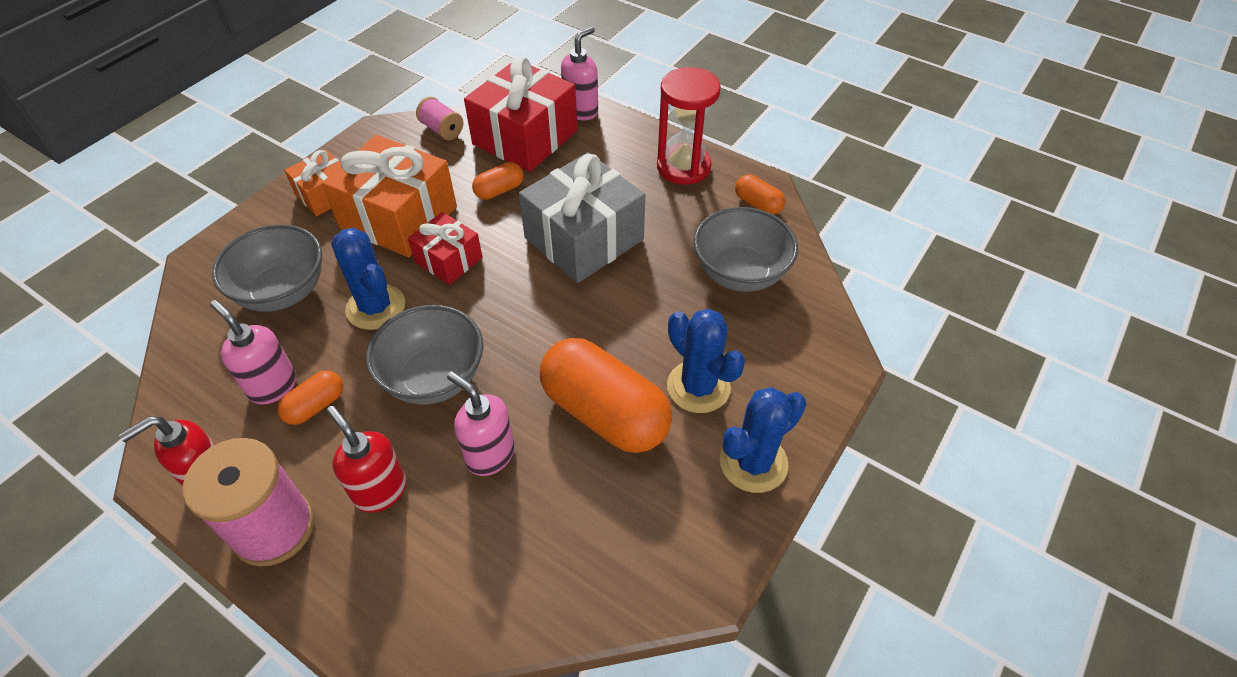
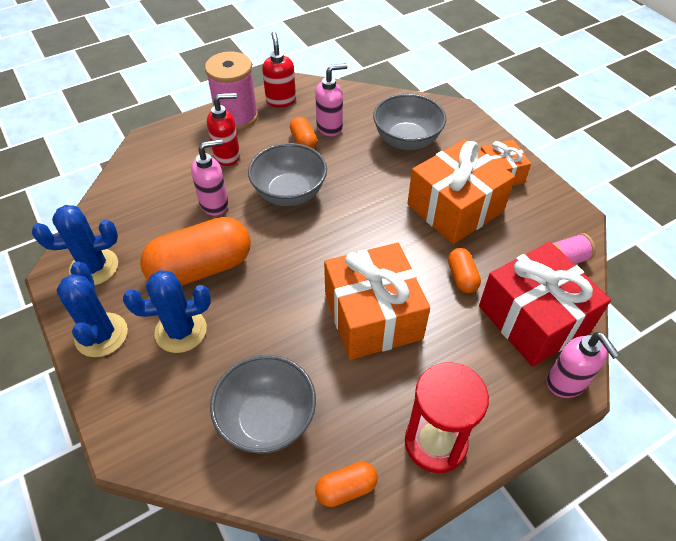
camera: 115 degrees right, 0 degrees up
(376, 307) = (367, 179): blue cactus -> blue cactus (94, 267)
(448, 260) = (393, 225): red gift -> none
(584, 239) = (373, 316): grey gift -> orange gift

